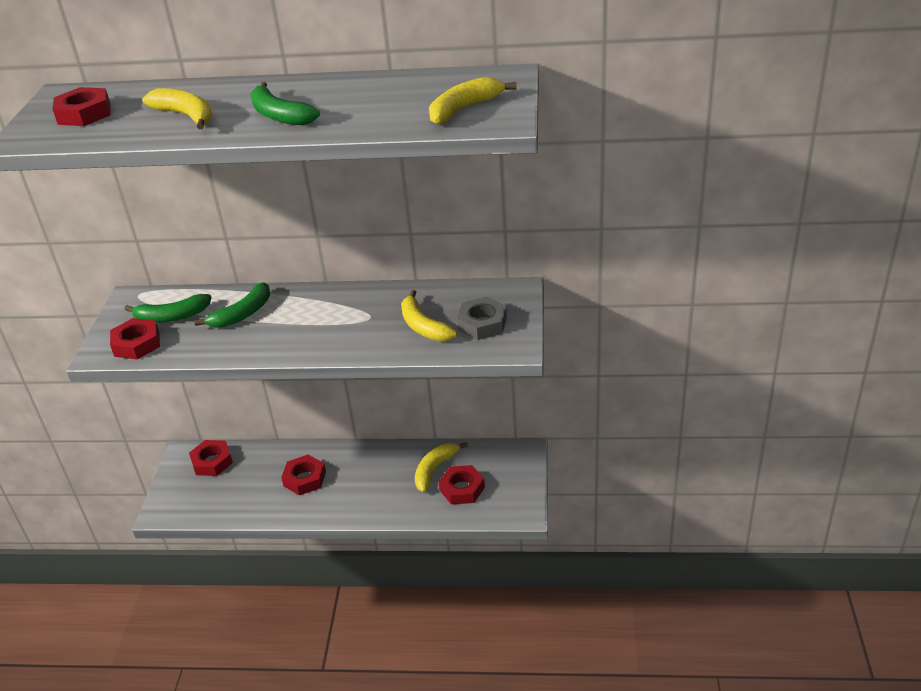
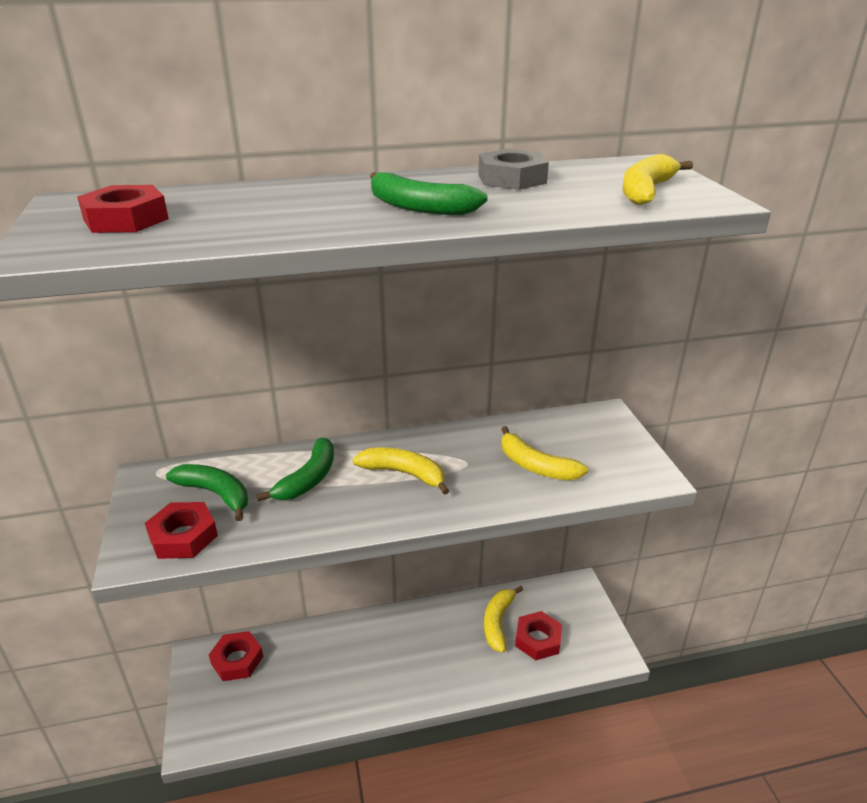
camera: 20 degrees left, 5 degrees down
(172, 317) = (216, 494): green banana -> green banana turned 120 degrees counterclockwise
(186, 116) = (286, 214): yellow banana -> yellow banana (404, 473)
(305, 479) = (358, 661): red nut -> none
(482, 323) = (598, 454): grey nut -> grey nut (512, 179)

